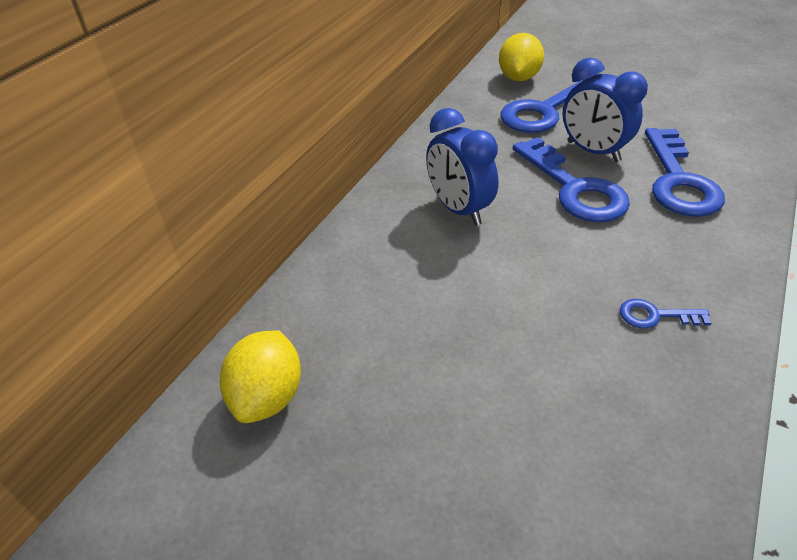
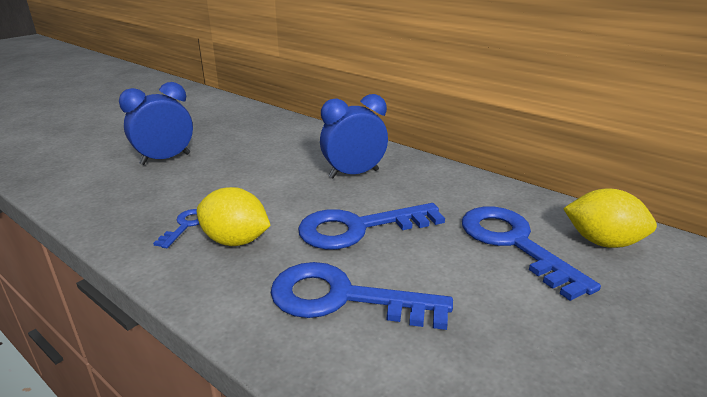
camera: 100 degrees right, 15 degrees down
(268, 397) = (238, 117): yellow lemon -> yellow lemon (235, 241)
(593, 151) = (420, 255): blue clock -> blue clock (165, 159)

